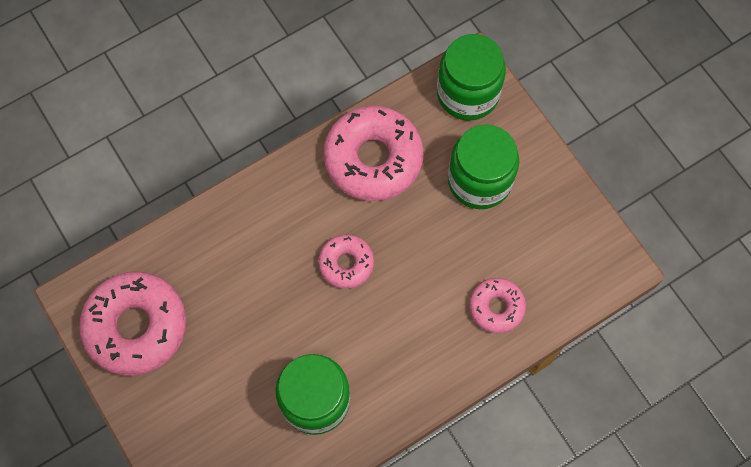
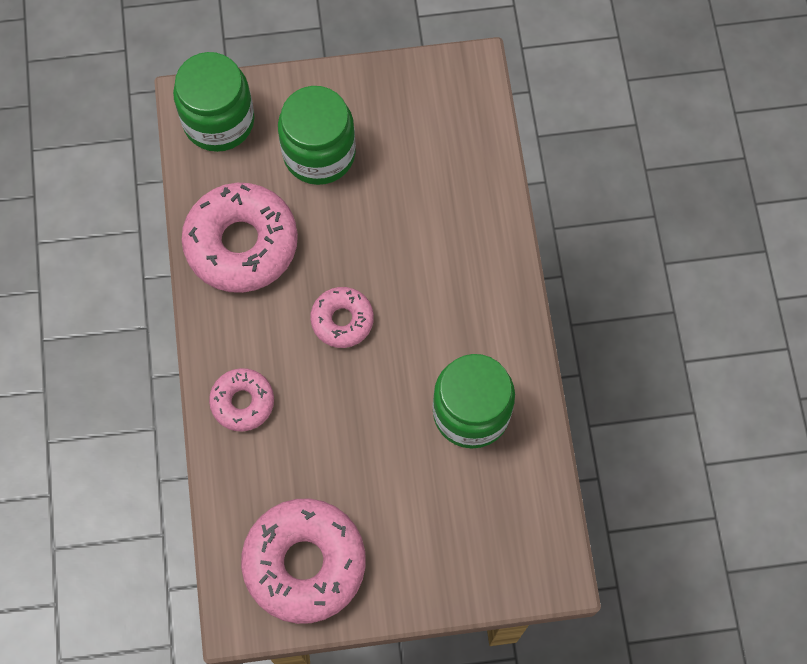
camera: 65 degrees left, 0 degrees up
(496, 307) = (458, 199): pink donut -> pink donut (242, 402)

